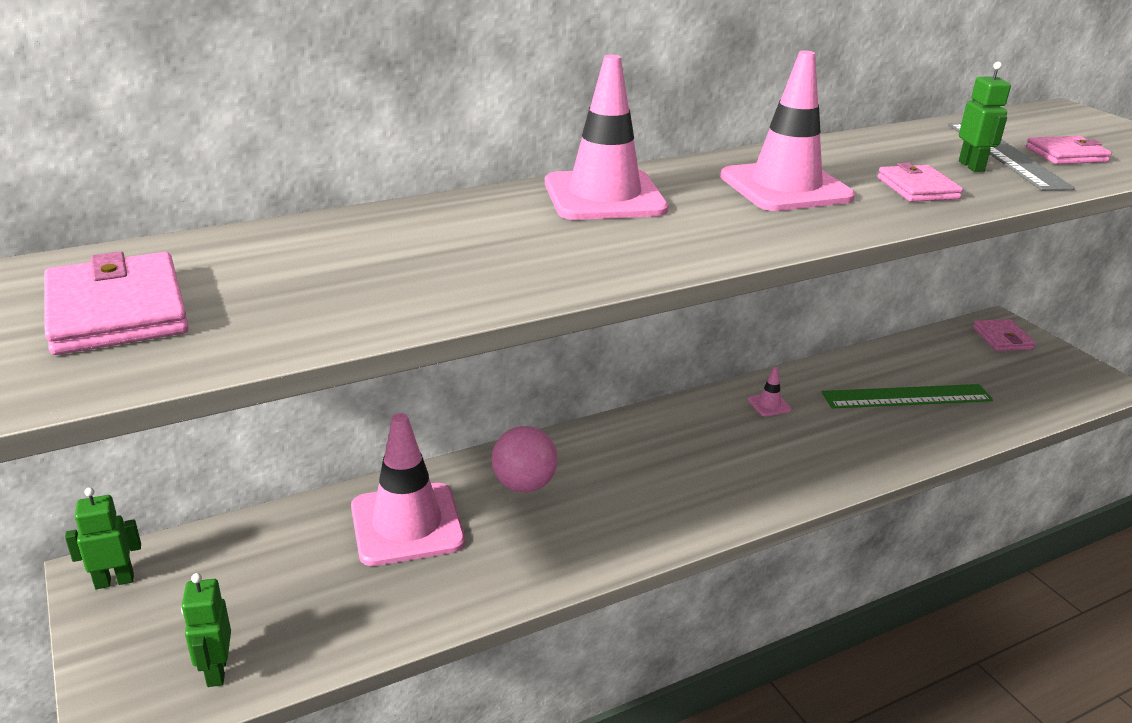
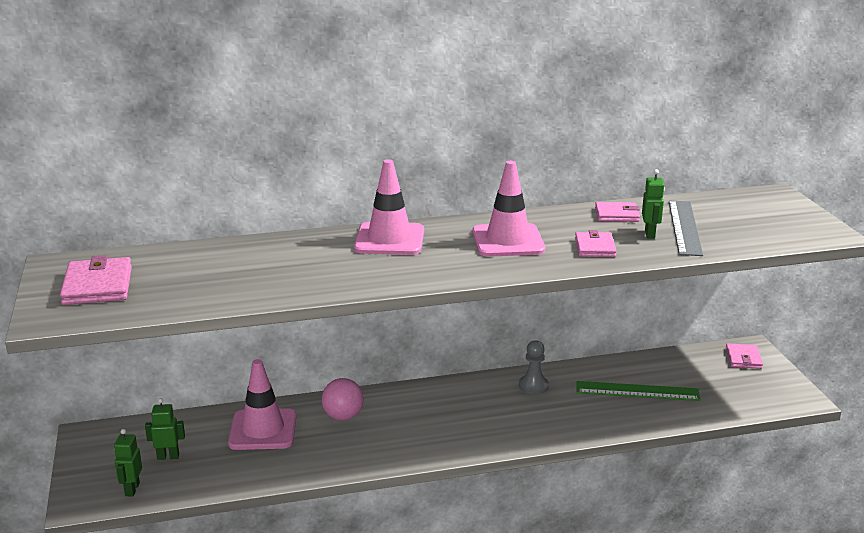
camera: 15 degrees right, 5 degrees down
(114, 581) = (92, 439): green robot -> green robot (168, 456)
(769, 405) = (533, 386): pink traffic cone -> grey pawn
(1066, 155) = (729, 230): pink wallet -> pink wallet (616, 215)

